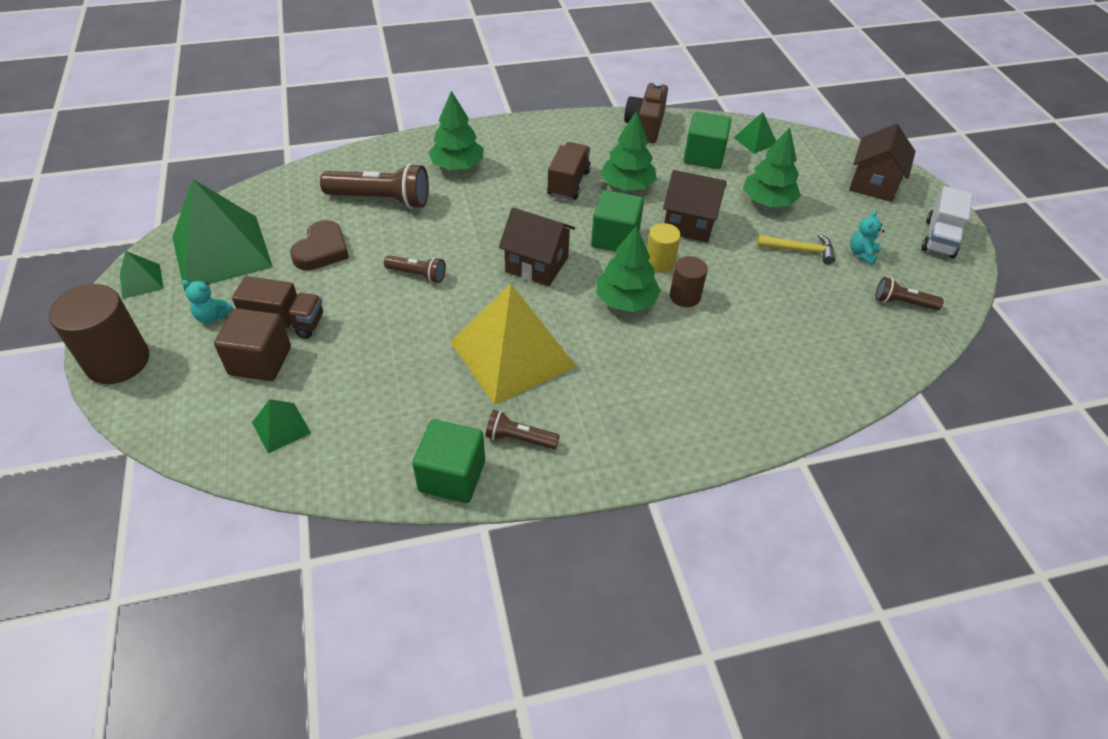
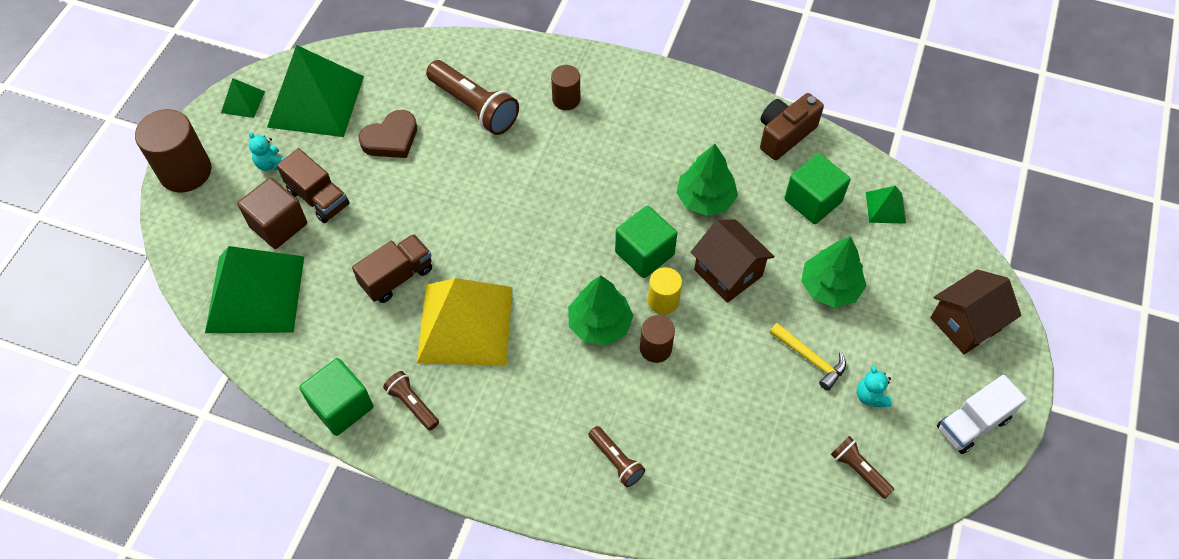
camera: 35 degrees right, 10 degrees up
(281, 427) = (255, 294): green pyramid -> green pyramid, size x2.27
(417, 275) = (448, 204): brown flashlight -> brown flashlight (616, 461)
(457, 166) = (566, 99): green tree -> brown cylinder
(537, 264) = (553, 245): brown house -> none
(568, 183) = (651, 169): brown truck -> brown truck (397, 277)
(862, 254) = (870, 396): turquoise teddy bear -> turquoise teddy bear turned 75 degrees counterclockwise

